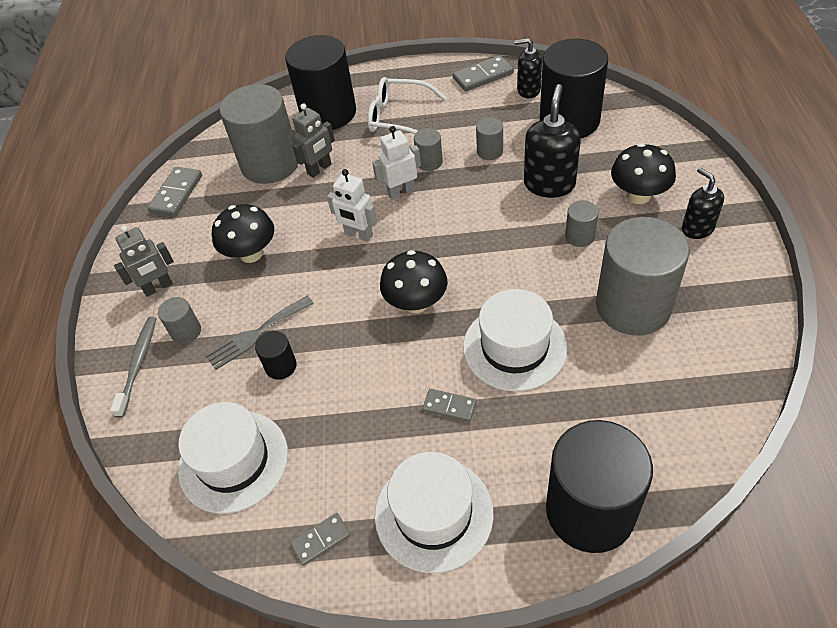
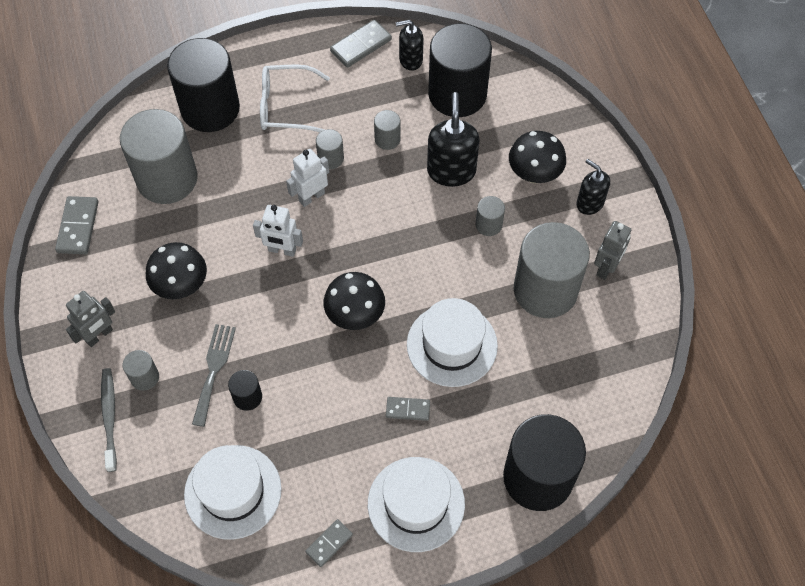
camera: 20 degrees left, 10 degrees up
(256, 334) = (214, 369): grey fork -> grey fork turned 150 degrees clockwise
(319, 169) = (221, 179): grey robot -> grey robot (606, 268)

